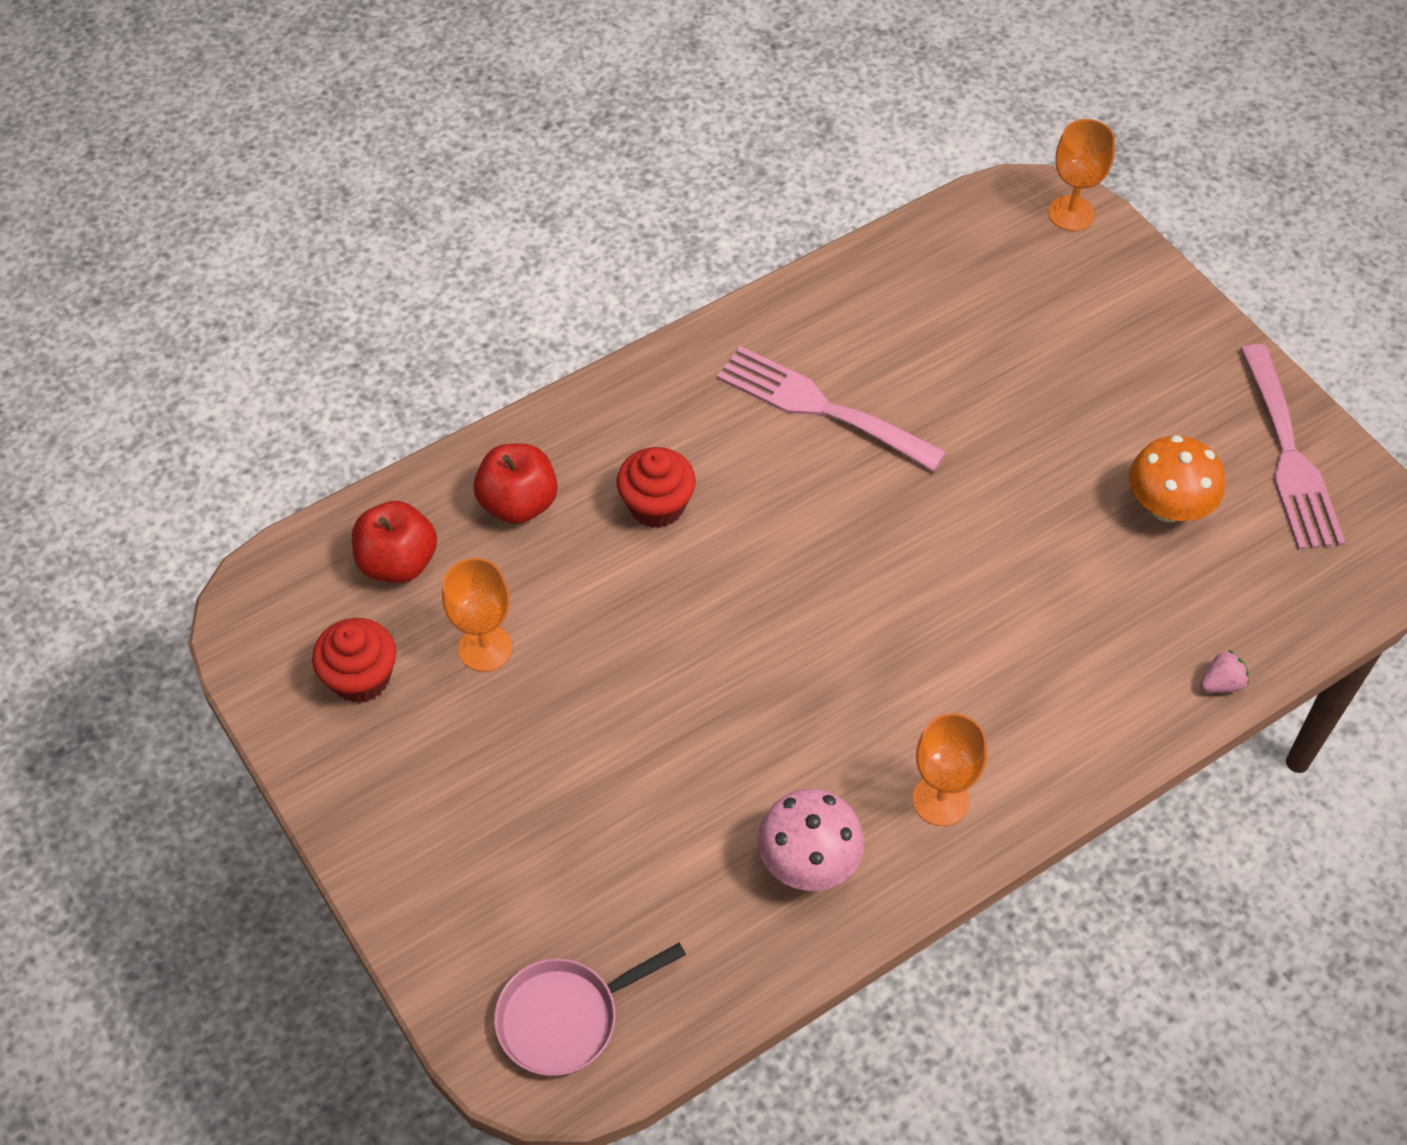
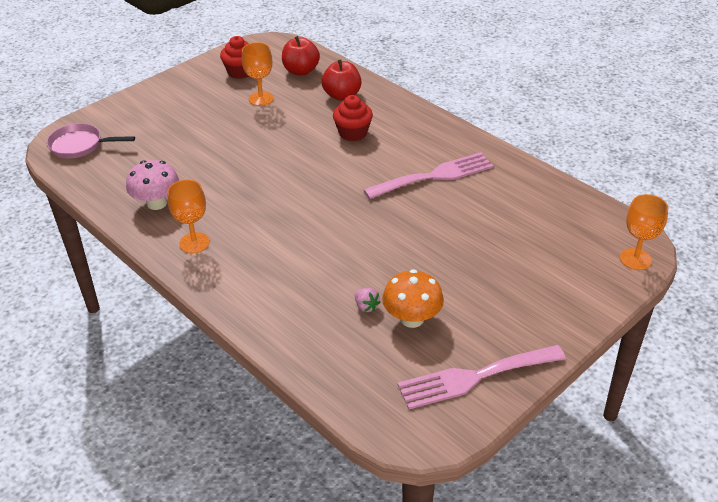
camera: 80 degrees right, 15 degrees down
(565, 1018) = (80, 145): pink pan -> pink pan turned 45 degrees counterclockwise
(820, 407) = (434, 176): pink fork -> pink fork turned 45 degrees clockwise
(1221, 683) = (285, 350): pink strawberry -> pink strawberry (366, 306)

